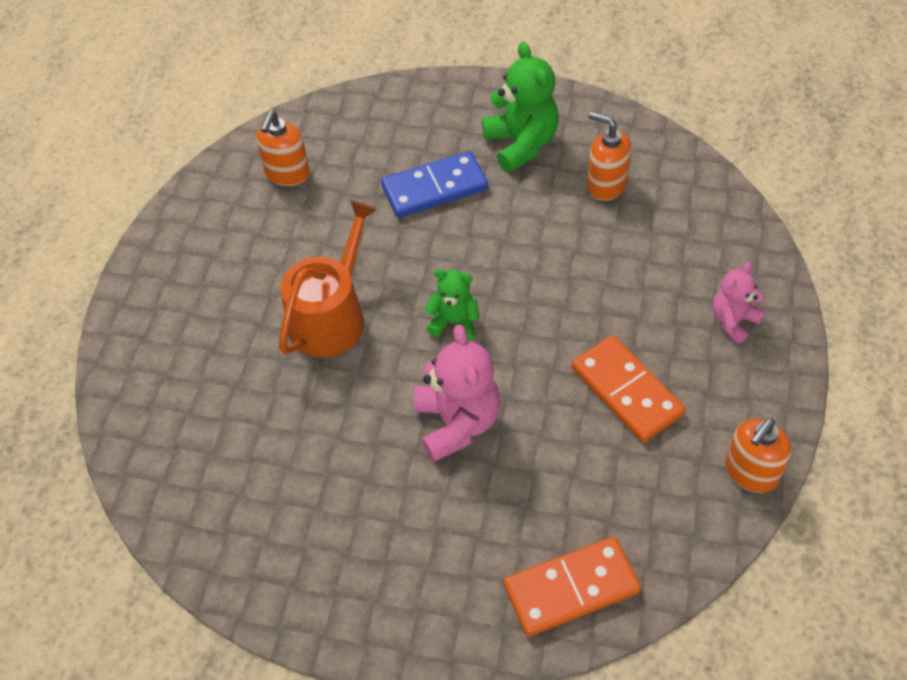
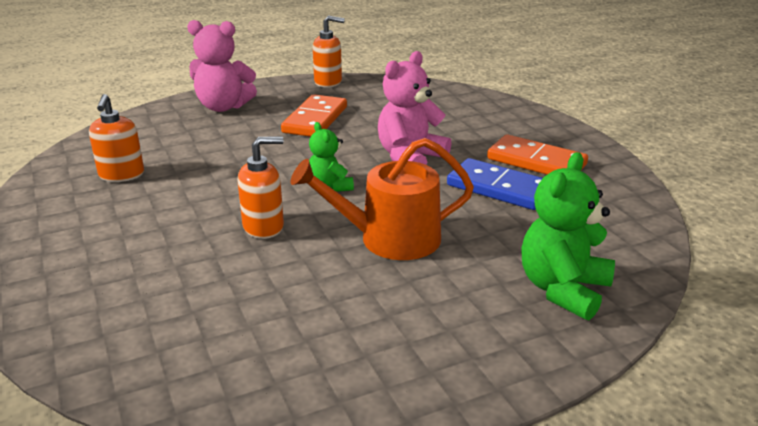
camera: 130 degrees left, 25 degrees down
(287, 174) = (241, 352): orange soap dispenser -> orange soap dispenser (264, 227)
(434, 188) = (187, 248): blue domino -> blue domino (499, 188)
(521, 144) = (91, 226): green teddy bear -> green teddy bear (563, 289)
(571, 588) = (459, 100): orange domino -> orange domino (536, 161)
(733, 321) = (223, 107): pink teddy bear -> pink teddy bear, size x1.67

